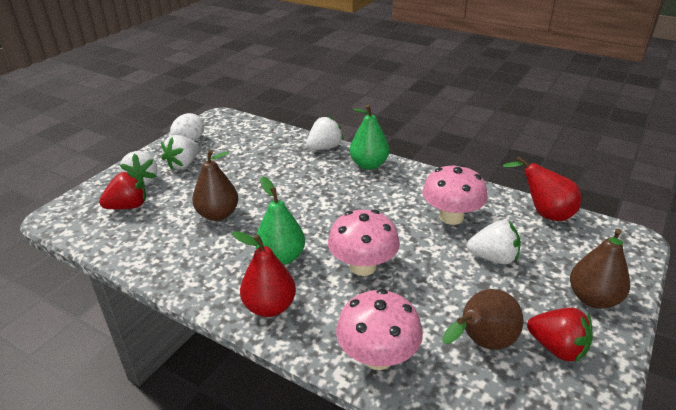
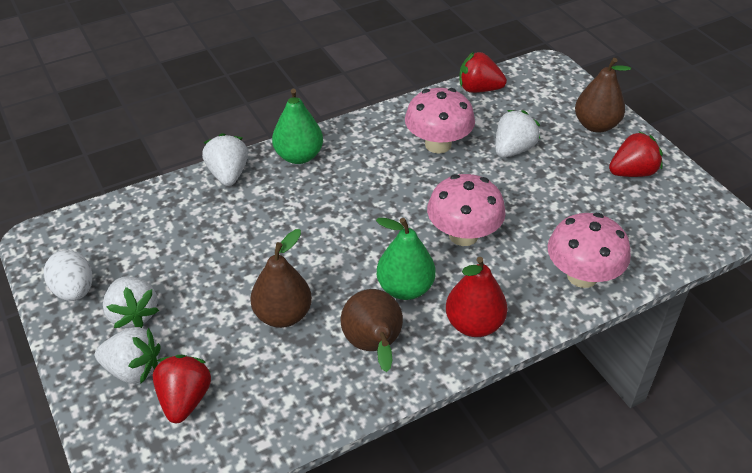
camera: 60 degrees left, 10 degrees up
(482, 343) = (604, 208): brown pear -> brown pear (374, 347)
(544, 213) = (479, 89): red pear -> red strawberry

